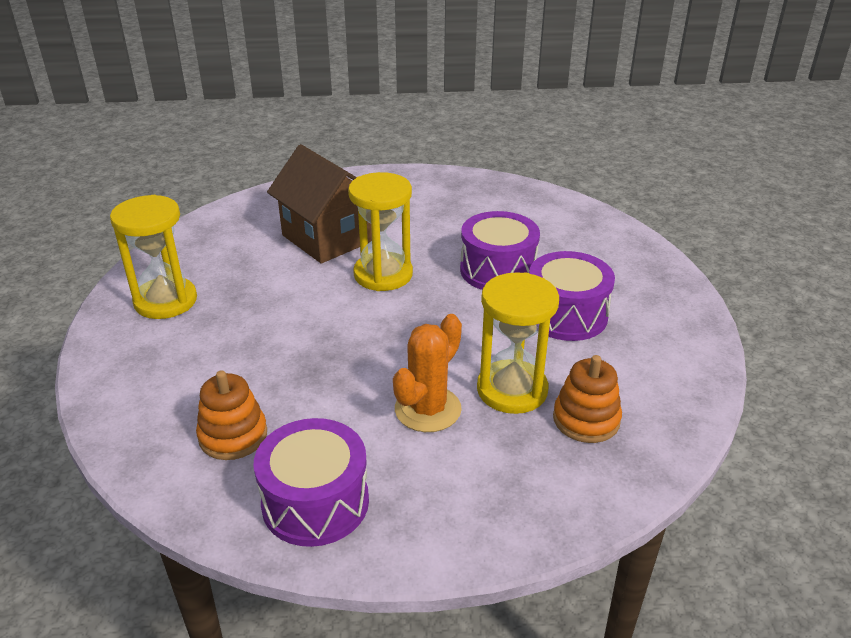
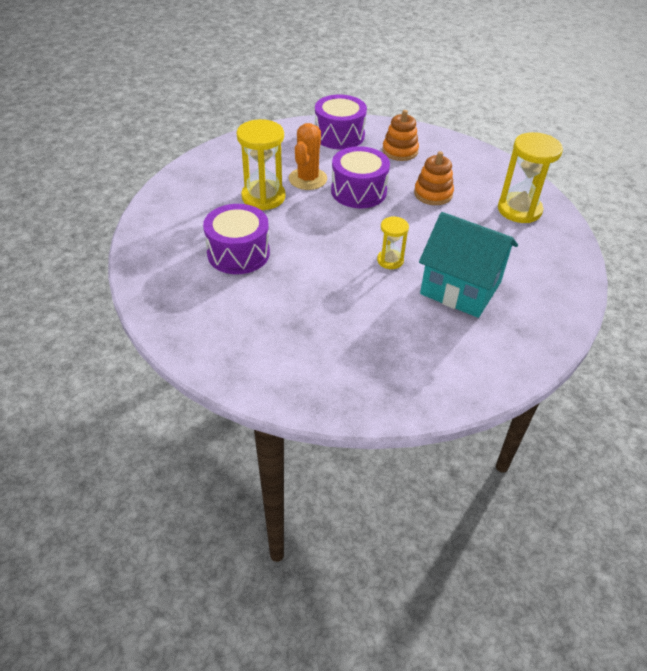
camera: 160 degrees right, 10 degrees up
(329, 238) = (460, 288): brown house -> turquoise house
(383, 274) = (390, 260): yellow hourglass -> yellow hourglass, size x0.56
(498, 270) = (302, 283): purple drum -> purple drum (358, 191)
(586, 419) = (217, 189): orange stacking toy -> orange stacking toy (433, 194)

